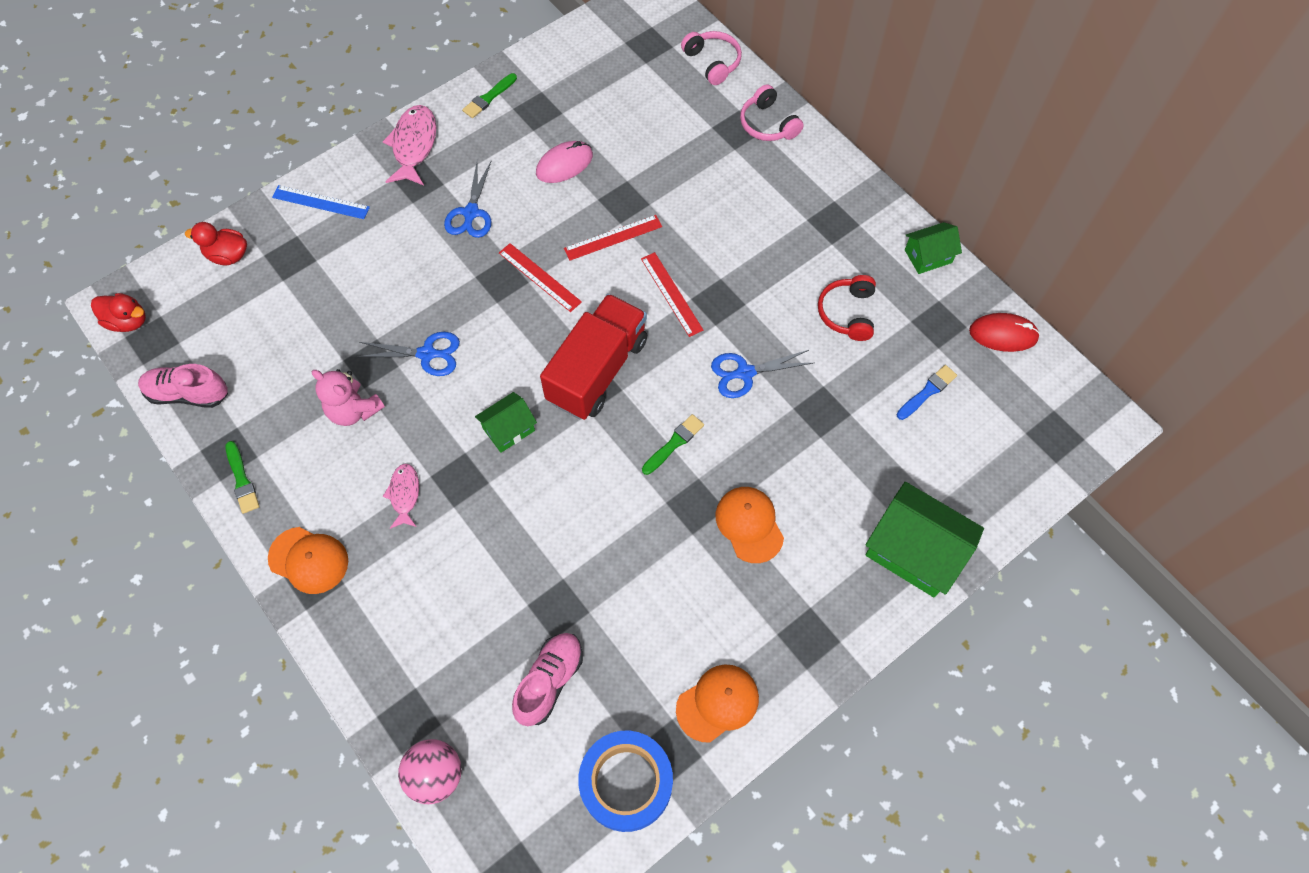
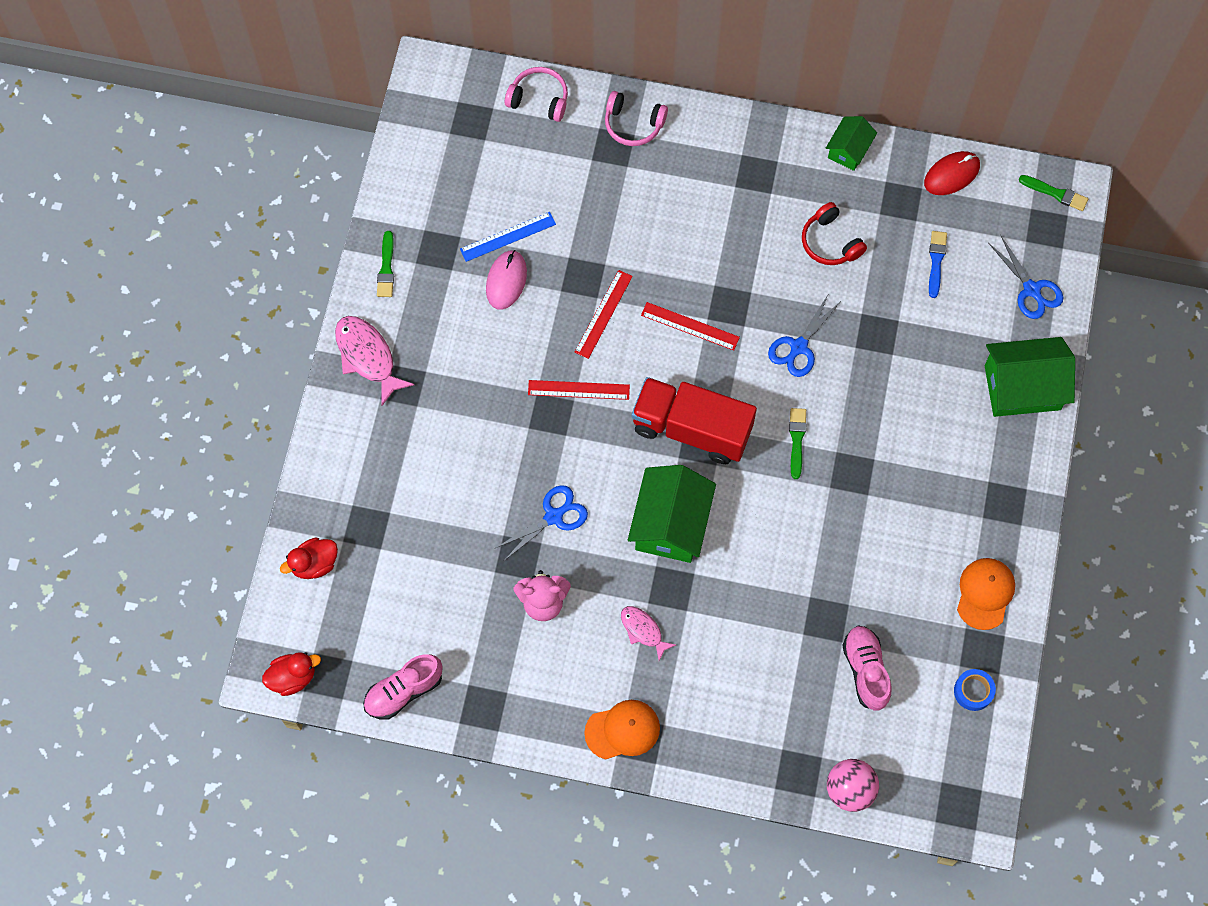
camera: 40 degrees left, 5 degrees up
(242, 480) = (514, 717): green brush -> green brush (1056, 193)
(321, 202) = (342, 463): blue ruler -> blue ruler (508, 236)
(471, 213) = (473, 378): blue scissors -> blue scissors (1031, 289)
(508, 429) = (670, 524): green house -> green house, size x1.80
(597, 370) = (692, 429): red truck -> red truck turned 60 degrees counterclockwise
(626, 782) = (973, 691): blue tape -> blue tape, size x0.51
(749, 524) = (900, 457): orange cap -> none

